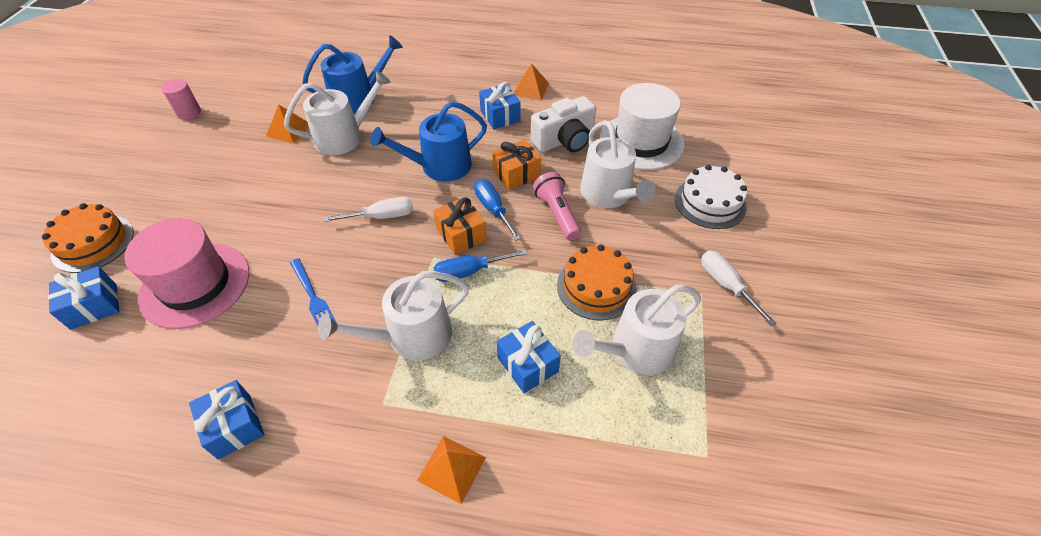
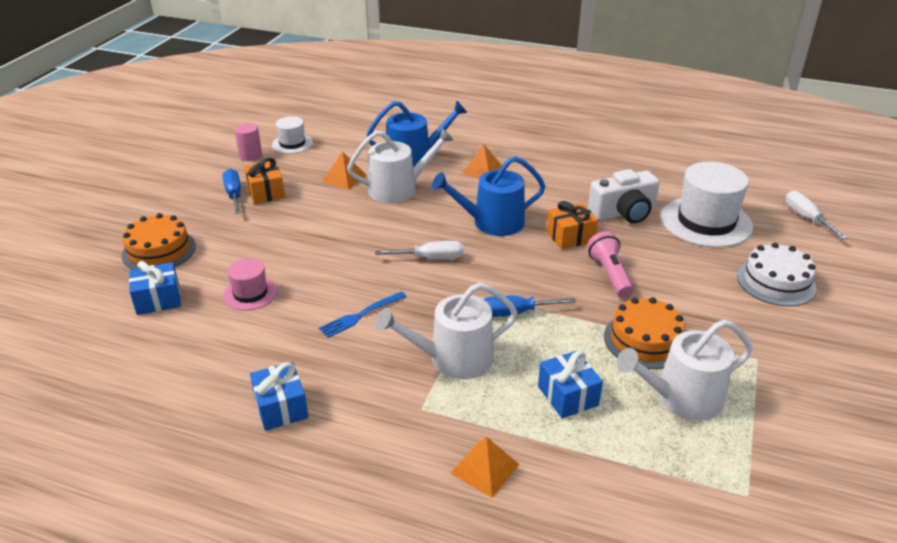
camera: 10 degrees right, 15 degrees down
(195, 284) = (250, 293): pink hat -> pink hat, size x0.53
(232, 94) = (292, 144): none -> white hat
(313, 297) = (360, 316): blue fork -> blue fork turned 75 degrees clockwise
(461, 235) = (509, 281): orange gift -> orange gift (266, 192)
(493, 209) = (543, 264): blue screwdriver -> blue screwdriver (234, 194)
(500, 116) = (557, 186): blue gift -> none
(531, 89) = (592, 165): orange pyramid -> orange pyramid (482, 170)
(609, 194) = (666, 264): white watering can -> none
(726, 285) = (785, 355): white screwdriver -> white screwdriver (806, 218)

